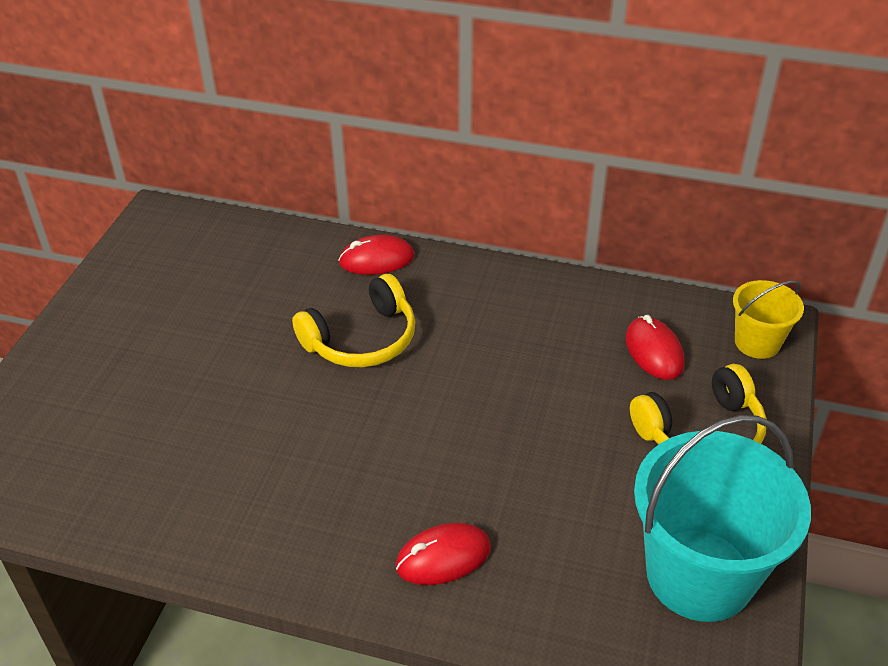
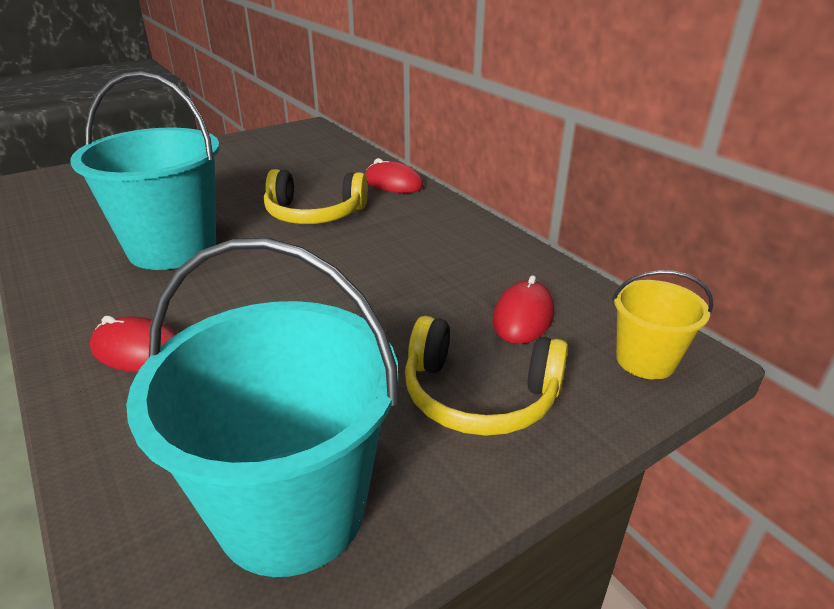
camera: 40 degrees right, 10 degrees down
(297, 455) = (172, 248): none -> turquoise bucket

